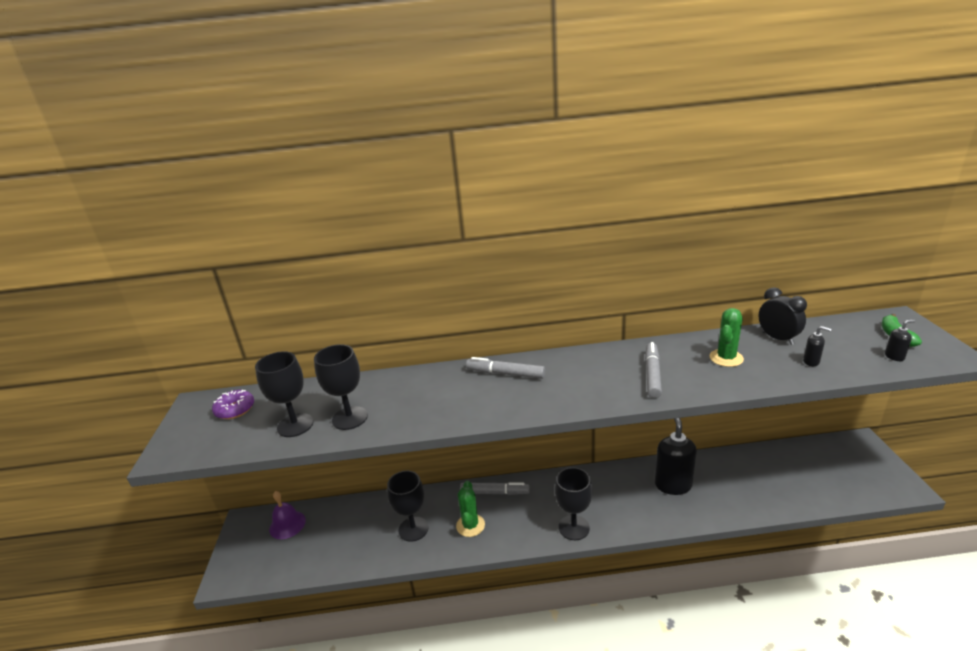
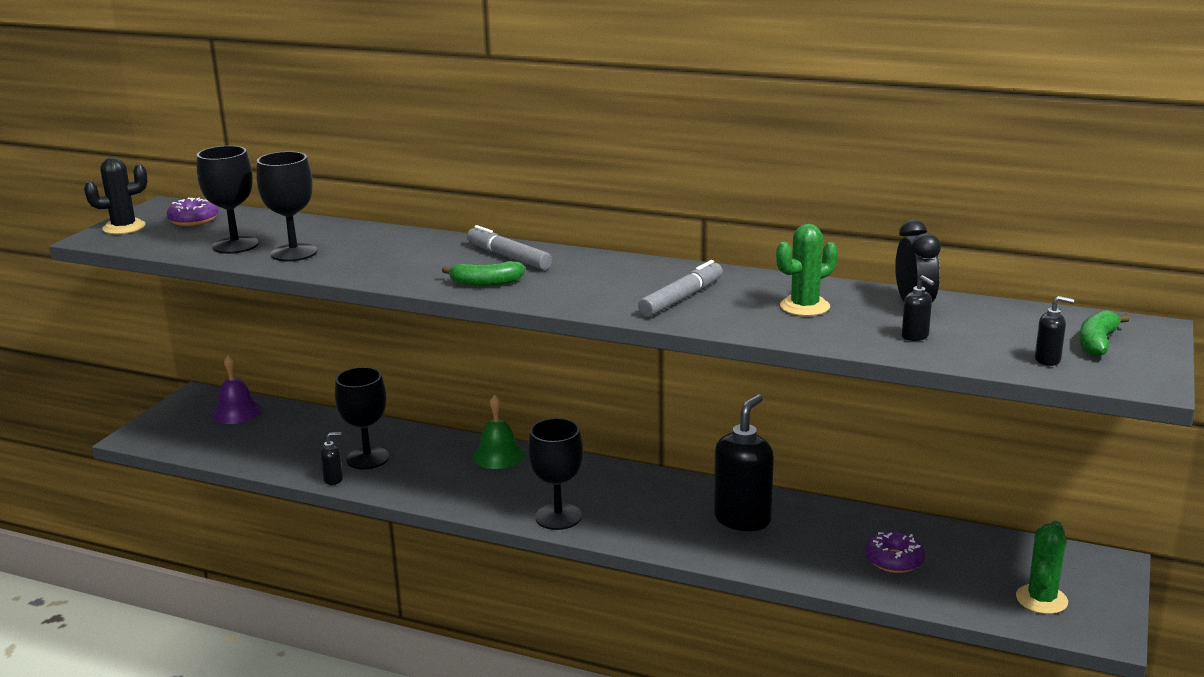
camera: 25 degrees right, 5 degrees down
(181, 435) = (124, 227): none -> black cactus
(405, 557) = (333, 479): none -> black soap dispenser
(470, 525) = (436, 476): green cactus -> green cactus (1041, 599)
(494, 492) = (498, 455): grey marker -> green bell
(518, 402) = (485, 283): none -> green banana
(772, 481) = (894, 560): none -> purple donut

